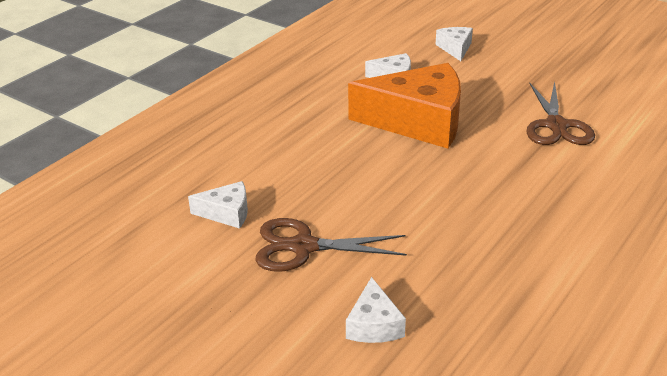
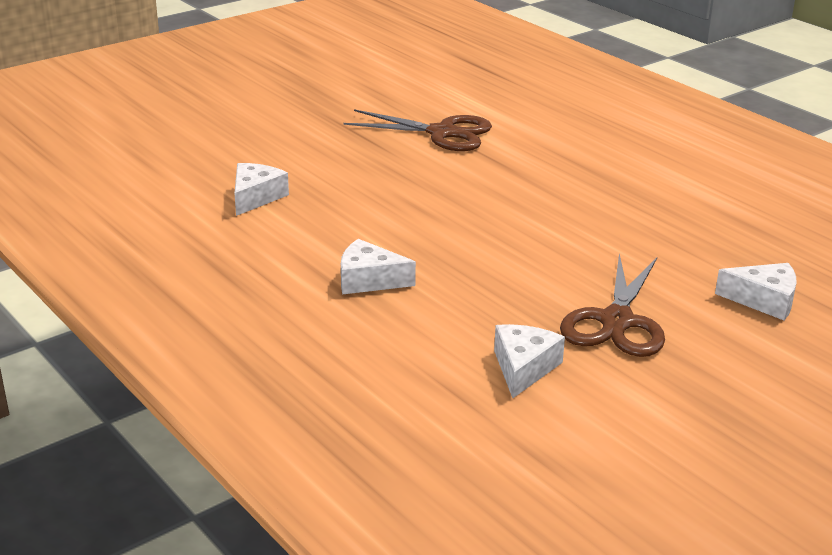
camera: 75 degrees left, 5 degrees down
(418, 121) = (380, 203): orange cheese -> none
(455, 48) = (215, 145): white cheese -> white cheese (369, 280)

